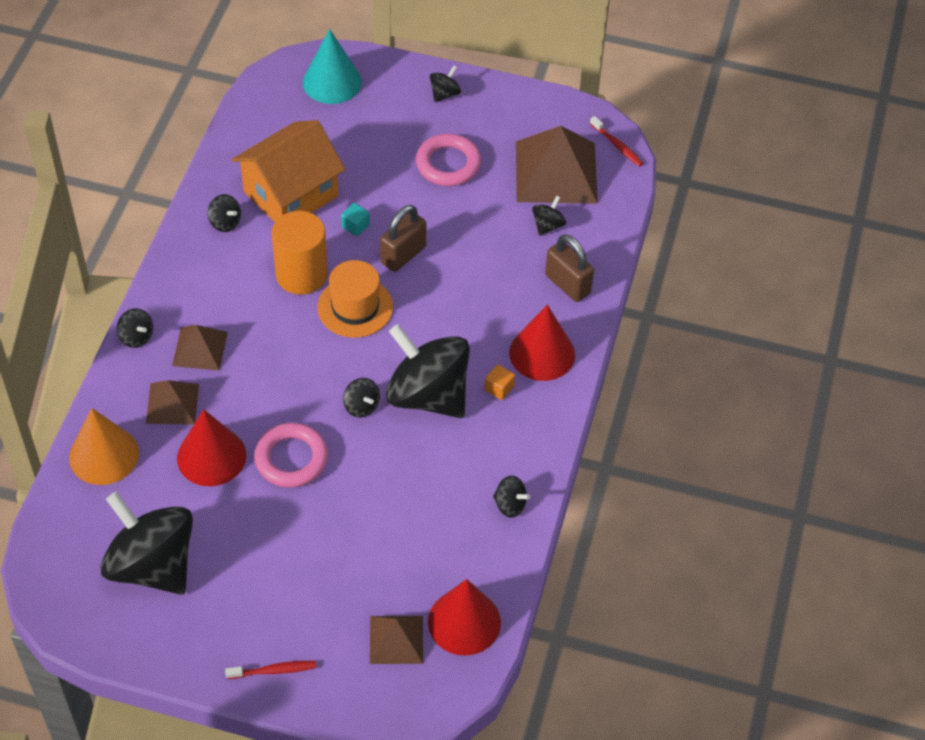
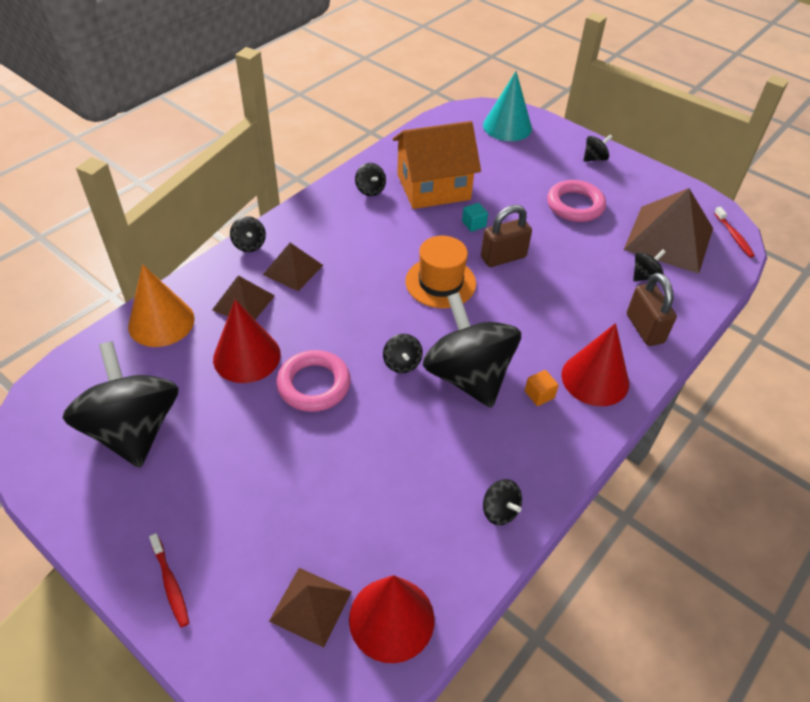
camera: 25 degrees right, 5 degrees down
(273, 670) = (170, 583): red toothbrush -> red toothbrush turned 45 degrees clockwise
(301, 274) = (409, 244): orange cylinder -> none

